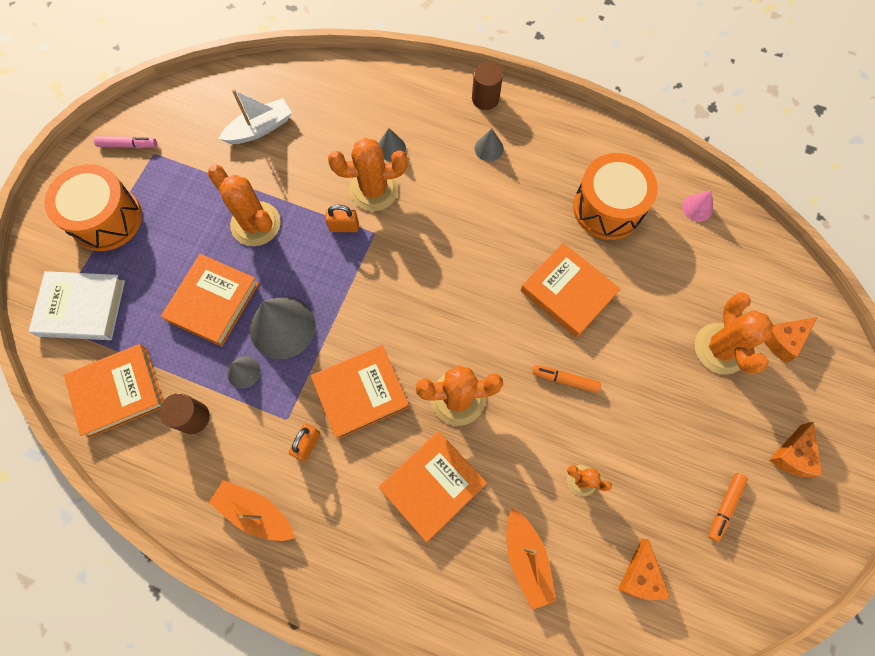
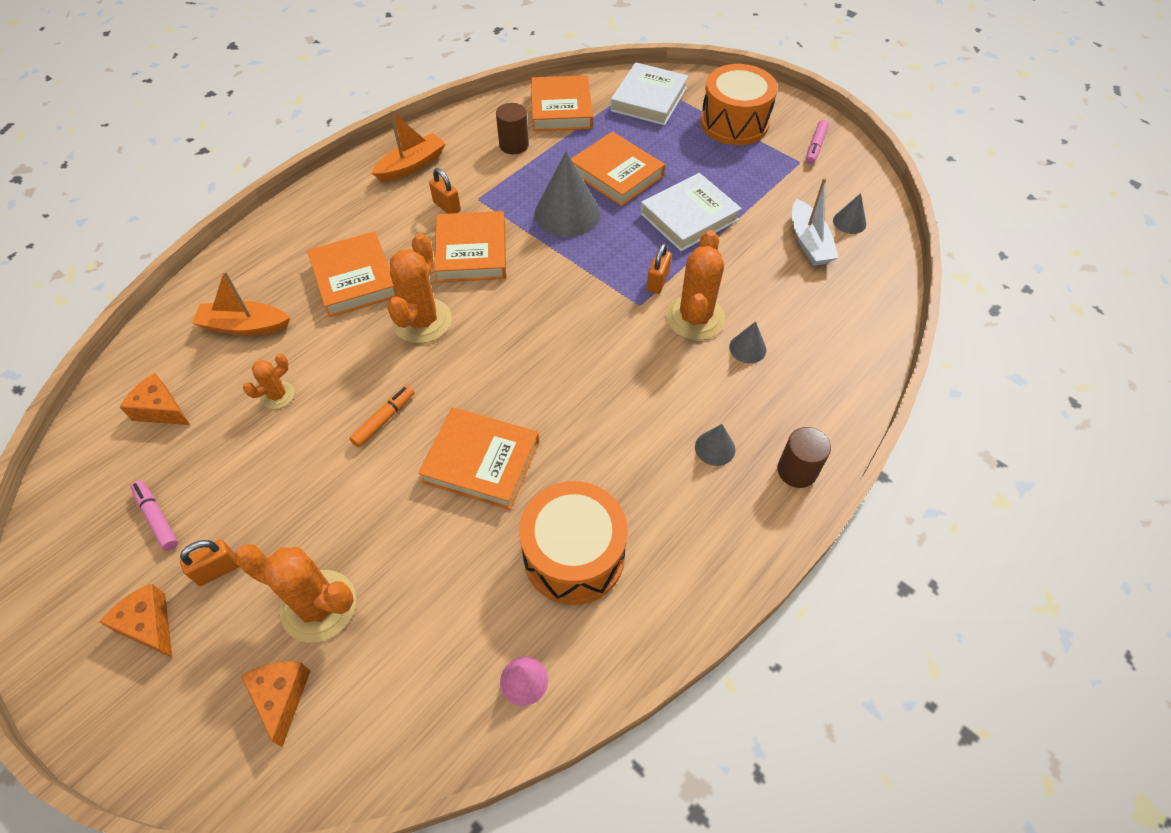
camera: 110 degrees right, 15 degrees down
(243, 372) = (537, 180): grey cone -> grey cone (849, 222)
(256, 224) = (689, 217): orange cactus -> white book
(567, 292) = (481, 461): orange book -> orange book turned 45 degrees clockwise
(724, 507) = (157, 518): orange marker -> pink marker
(734, 432) = (218, 570): none -> orange padlock

